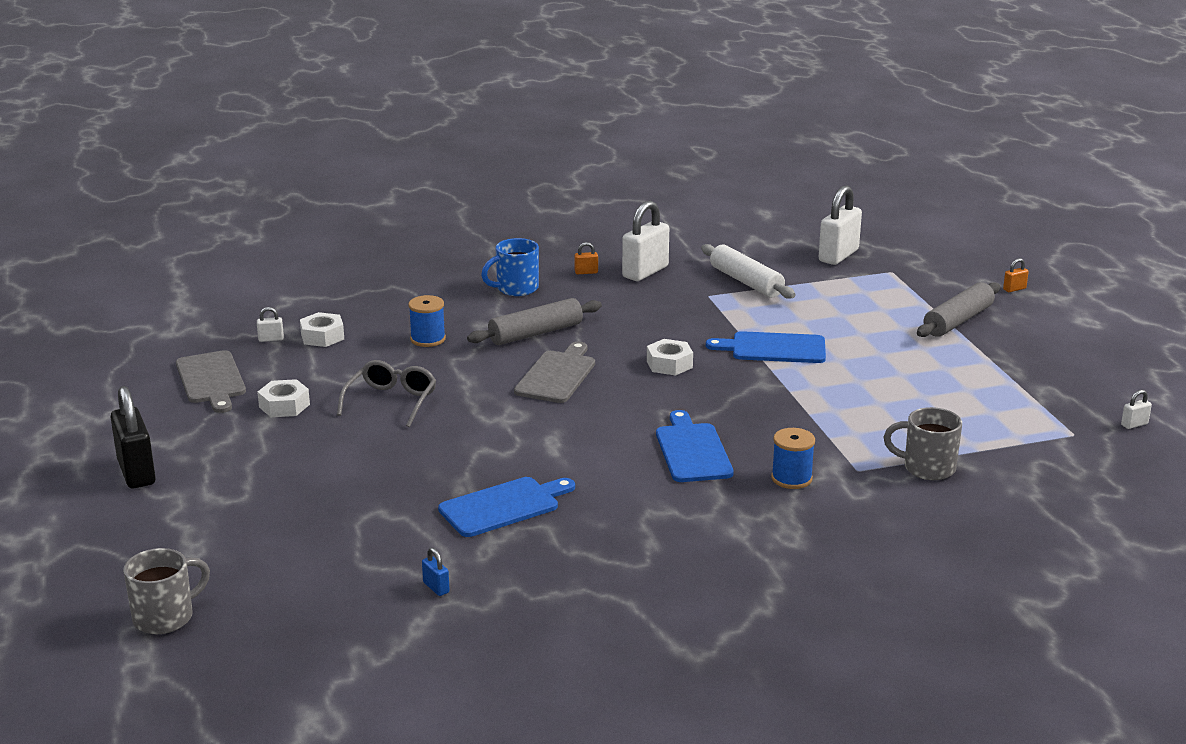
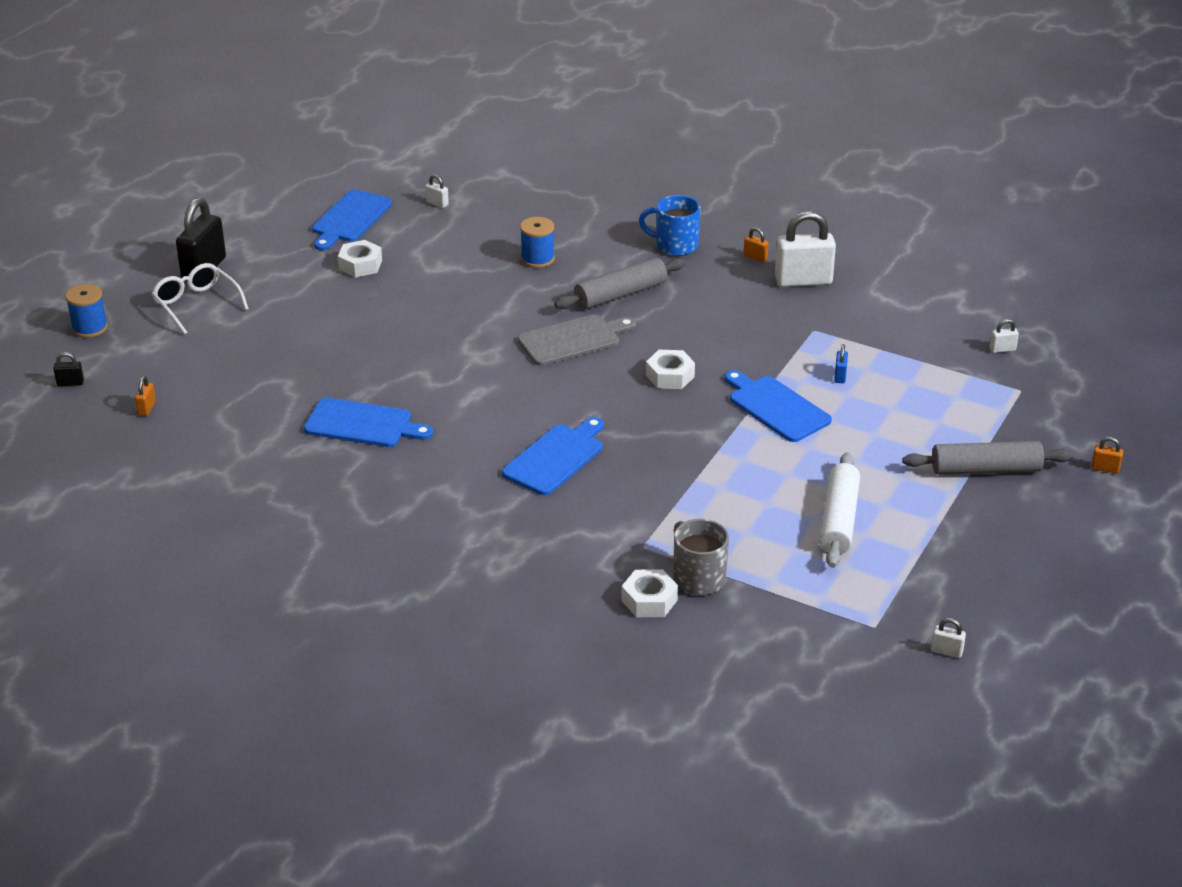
camera: 45 degrees right, 10 degrees up
(165, 617) = (70, 383): grey mug -> black padlock
(180, 500) = (196, 304): none -> white glasses
(211, 380) = (350, 219): grey cutting board -> blue cutting board
(284, 595) = (147, 408): none -> orange padlock
(322, 336) = (472, 219): white nut -> white nut (649, 600)
(391, 401) = (430, 299): grey glasses -> none
(436, 587) = (230, 457): blue padlock -> blue padlock (840, 376)
(535, 333) = (620, 294): grey rolling pin -> grey rolling pin turned 45 degrees counterclockwise
(746, 282) = (870, 333): white rolling pin -> white rolling pin (839, 520)
(791, 478) = (583, 523): blue spool -> blue spool (90, 328)
(838, 256) = (1002, 349): white padlock -> white padlock, size x0.43

